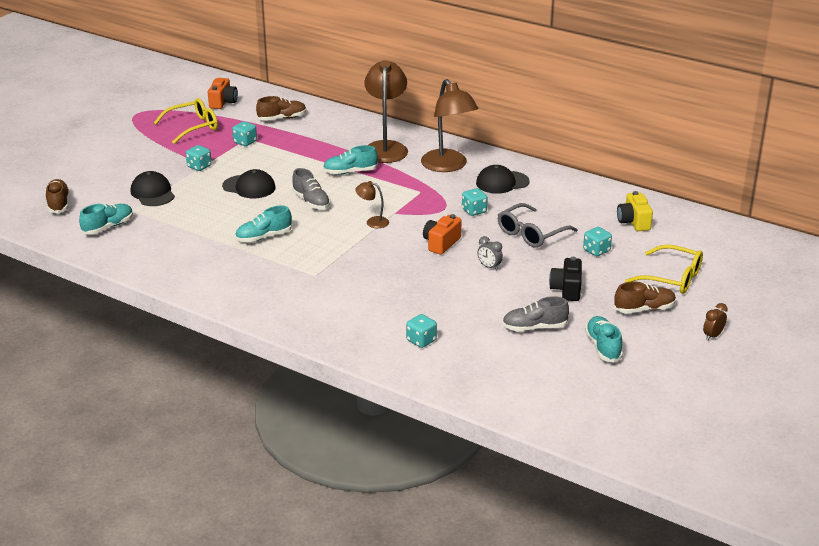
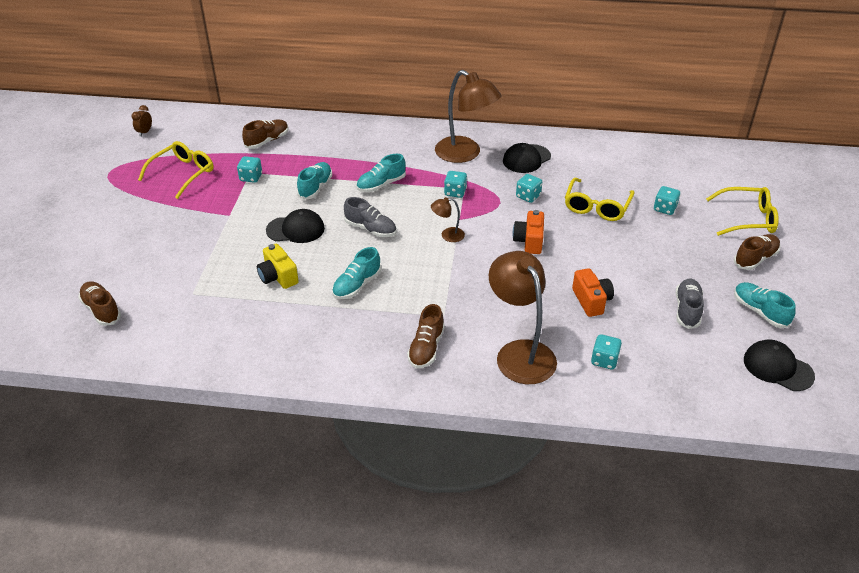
camera: 25 degrees left, 10 degrees up
(108, 227) = (181, 323): turquoise shoe -> turquoise shoe (315, 187)
(153, 193) = (199, 265): black cap -> black cap (777, 368)
(199, 167) = (225, 219): turquoise dice -> turquoise dice (455, 192)
(223, 102) = (193, 137): orange camera -> orange camera (591, 301)
(280, 292) = (426, 348): none -> brown shoe
(386, 148) = (392, 148): brown lamp -> brown lamp (520, 352)
(489, 267) = (592, 254): grey clock -> none
(531, 233) = (596, 206): grey glasses -> yellow glasses
(534, 327) = (687, 310): grey shoe -> grey shoe turned 135 degrees clockwise
(566, 289) = (677, 258): black camera -> none
(633, 222) = (667, 169): yellow camera -> yellow camera (278, 277)
(712, 336) = (830, 269): brown clock -> brown clock (145, 132)

